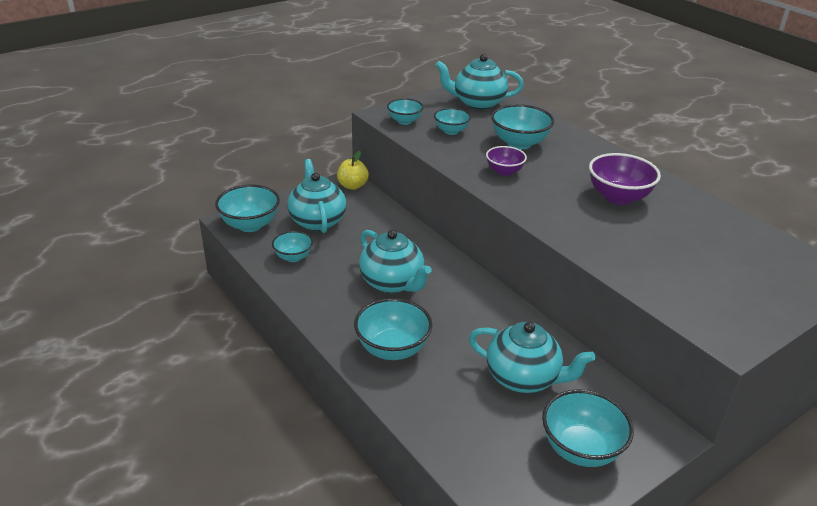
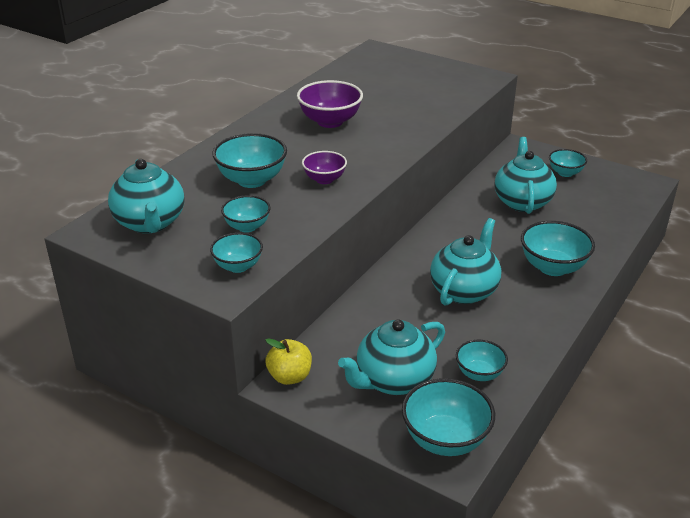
camera: 110 degrees left, 0 degrees up
(581, 449) = (565, 173): turquoise bowl -> turquoise bowl, size x0.61

